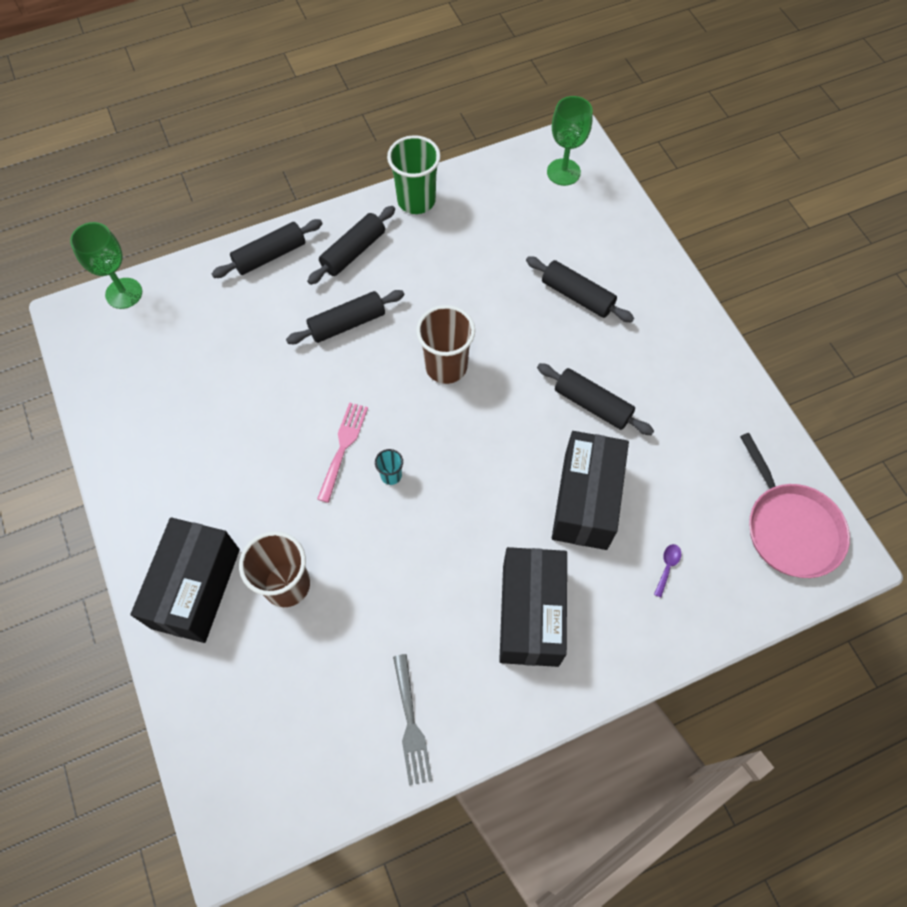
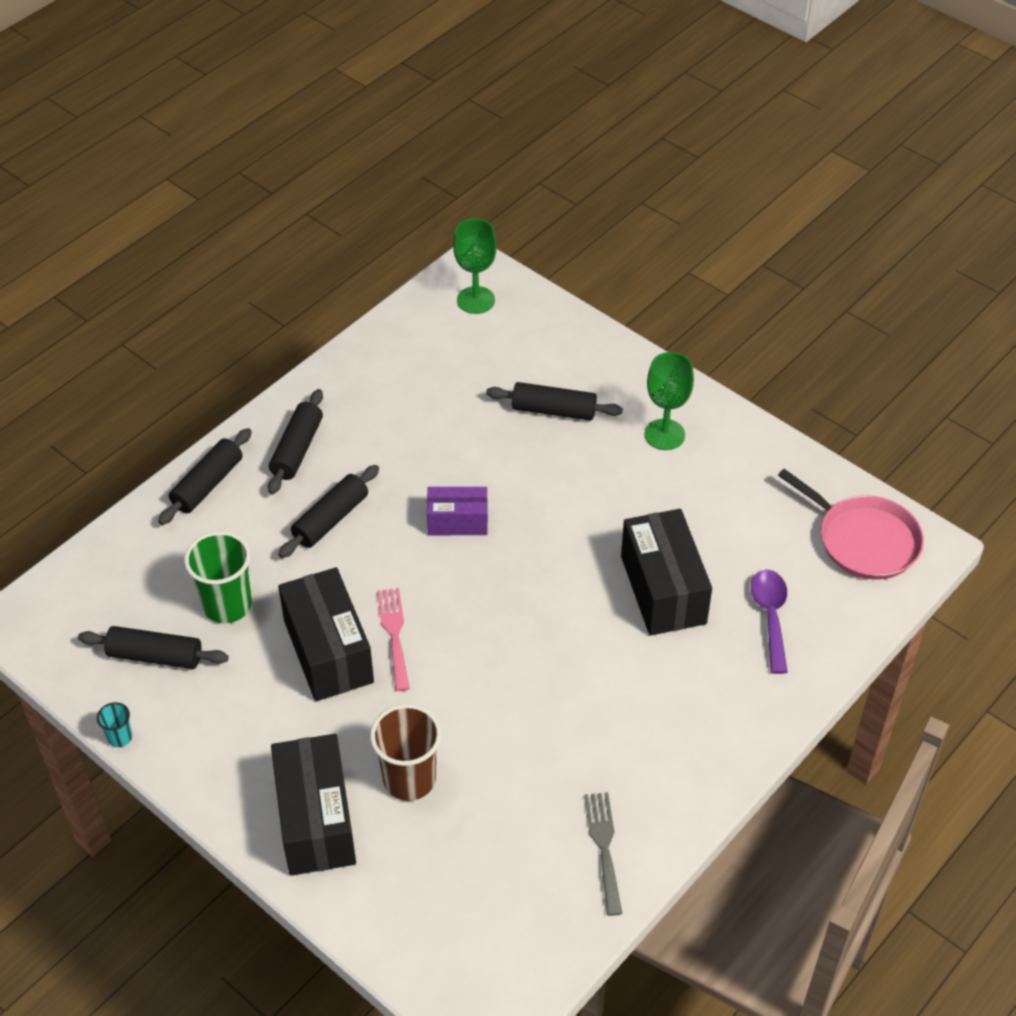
camera: 25 degrees left, 15 degrees down
(124, 293) = (63, 578): green goblet -> green goblet (664, 434)
(391, 475) = (458, 641): turquoise cup -> turquoise cup (120, 737)
(411, 724) = (604, 847): grey fork -> grey fork turned 150 degrees counterclockwise
(416, 200) = (336, 378): green cup -> green cup (227, 605)
(446, 366) = (457, 522): brown cup -> purple box
(530, 614) = (665, 708): black box -> black box (328, 651)
(592, 405) = (623, 503): black rolling pin -> black rolling pin (155, 656)
(667, 567) = (770, 616): purple spoon -> purple spoon, size x2.02

